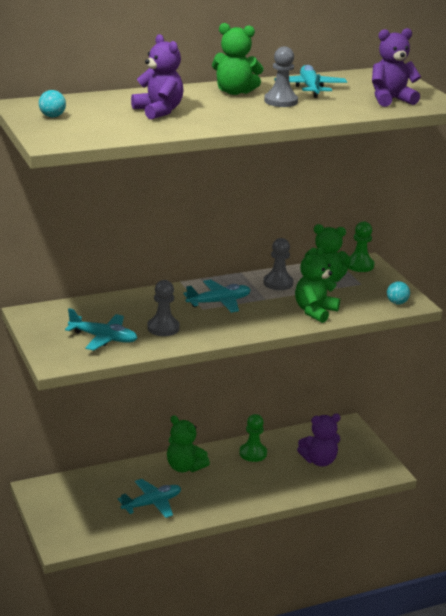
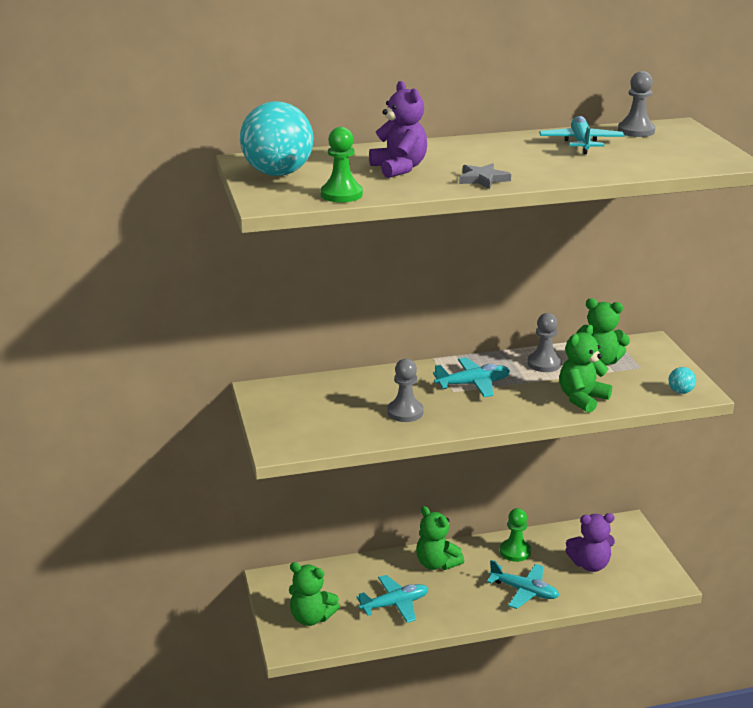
camera: 10 degrees right, 0 degrees up
(52, 116) = (278, 173): turquoise ball -> turquoise ball, size x2.38
(103, 338) = (336, 422): turquoise plane -> turquoise plane (524, 591)
(233, 120) = (483, 179): none -> grey star
(234, 92) = (492, 147): green teddy bear -> green teddy bear (311, 617)
(281, 101) = (543, 158): grey pawn -> grey pawn (636, 131)
(359, 265) = (641, 345): green pawn -> green pawn (341, 194)
(390, 100) = (674, 157): purple teddy bear -> none

